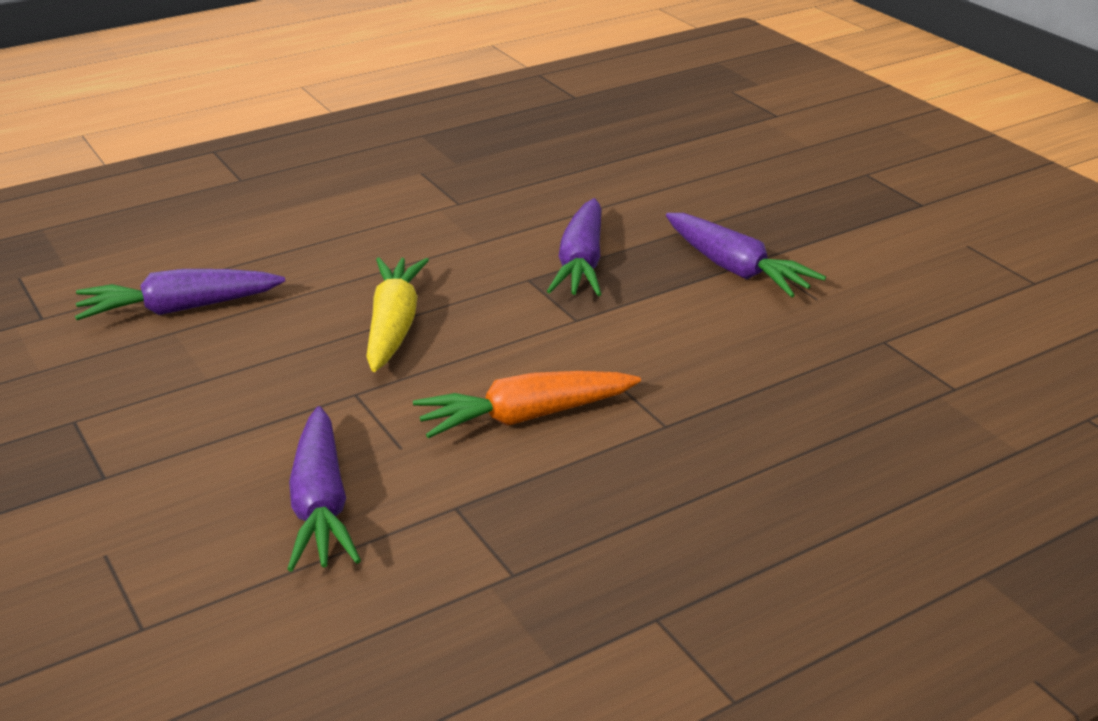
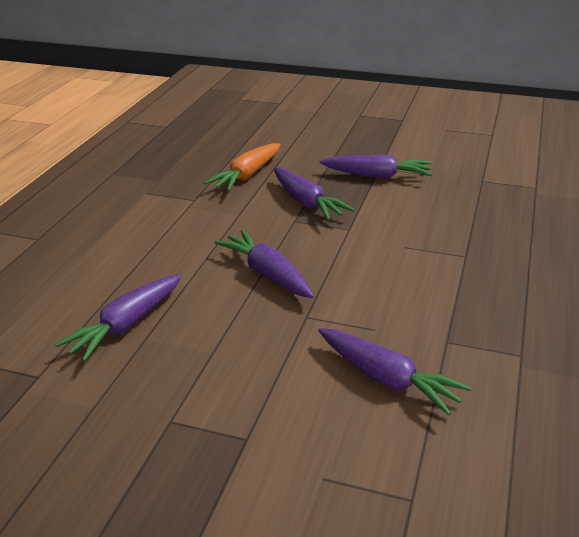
camera: 40 degrees left, 0 degrees up
(394, 326) = (267, 274): yellow carrot -> purple carrot
(526, 417) = (404, 283): orange carrot -> orange carrot (247, 175)

